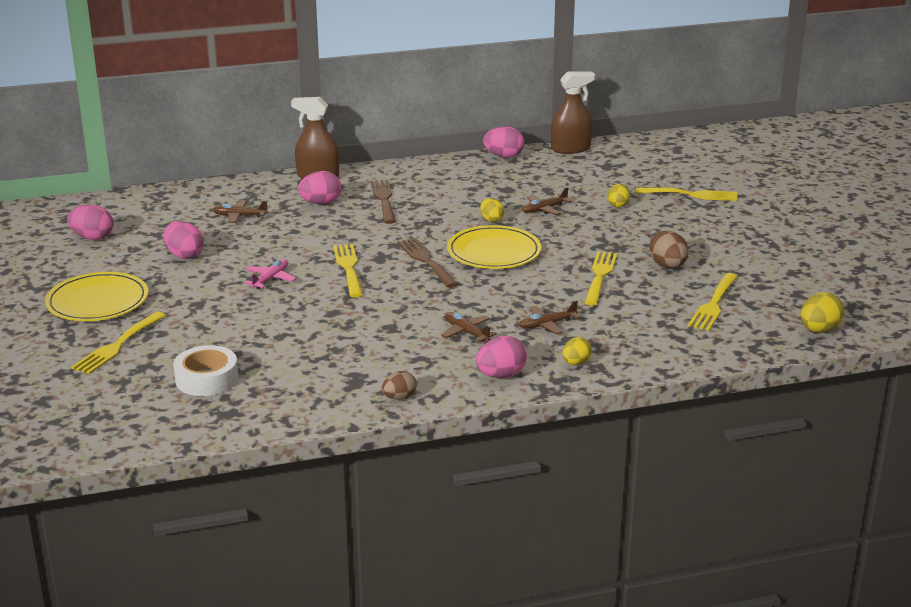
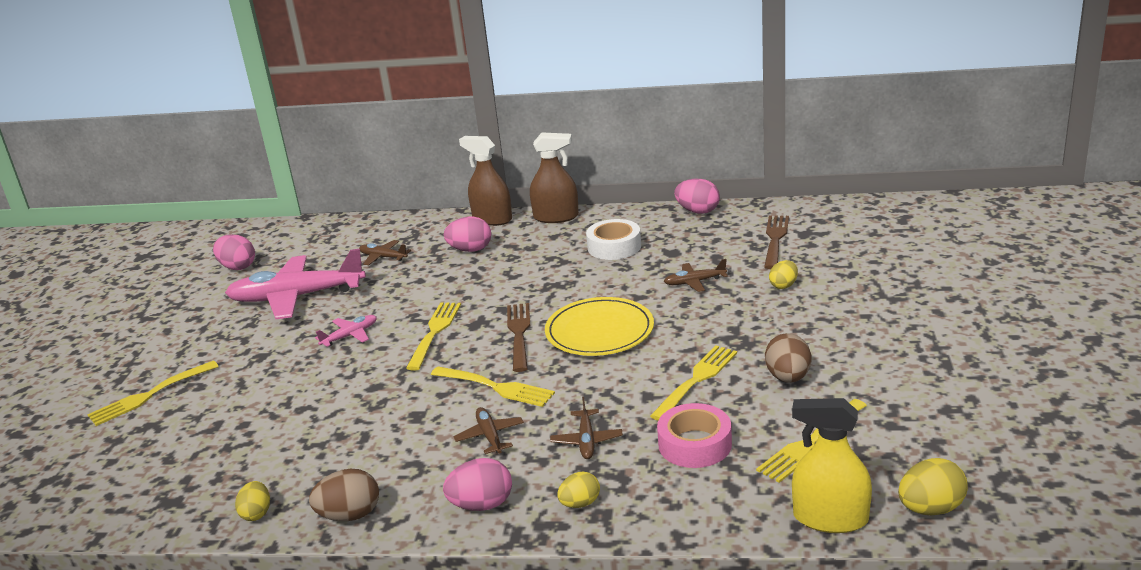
camera: 25 degrees right, 0 degrees up
(97, 301) = (179, 340): yellow plate -> none
(184, 255) = (297, 297): pink egg -> pink plane
(206, 379) = (189, 452): white tape -> white tape (614, 247)
(384, 200) = (534, 252): brown fork -> brown fork (775, 239)
(399, 397) = (350, 515): brown egg -> brown egg, size x1.51
(491, 220) = (627, 289): yellow egg -> yellow egg (257, 513)
(547, 325) = (586, 440): brown plane -> brown plane turned 90 degrees counterclockwise
(570, 148) = (778, 208): brown spray bottle -> brown spray bottle (556, 217)
(631, 316) = (695, 444): none -> pink tape
(691, 195) = (882, 281): yellow fork -> yellow fork (495, 387)
(758, 345) = (830, 518): none -> yellow spray bottle

